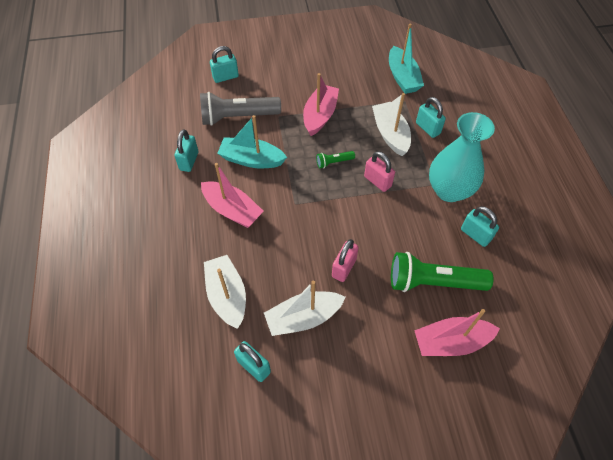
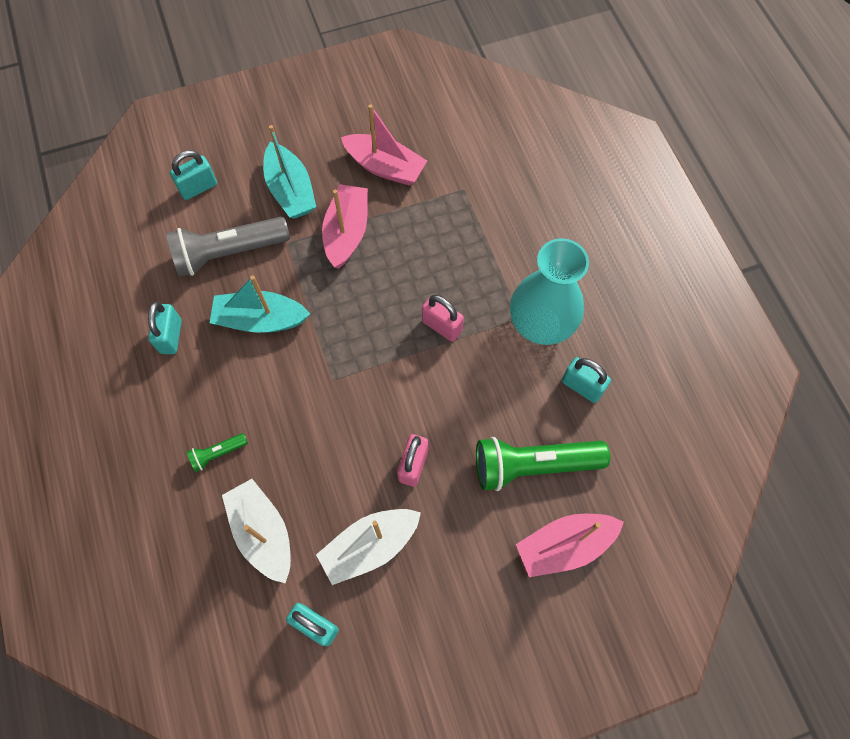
camera: 10 degrees left, 10 degrees up
(232, 210) = (247, 404): pink boat -> pink boat (385, 167)
(334, 162) = (377, 305): green flashlight -> green flashlight (218, 453)
(390, 134) = (450, 248): white boat -> none
(402, 77) = (456, 150): turquoise boat -> turquoise boat (290, 190)
(427, 128) = (501, 230): turquoise padlock -> none

